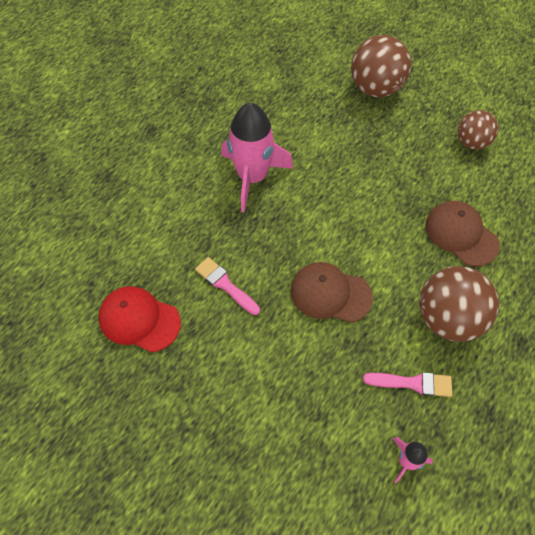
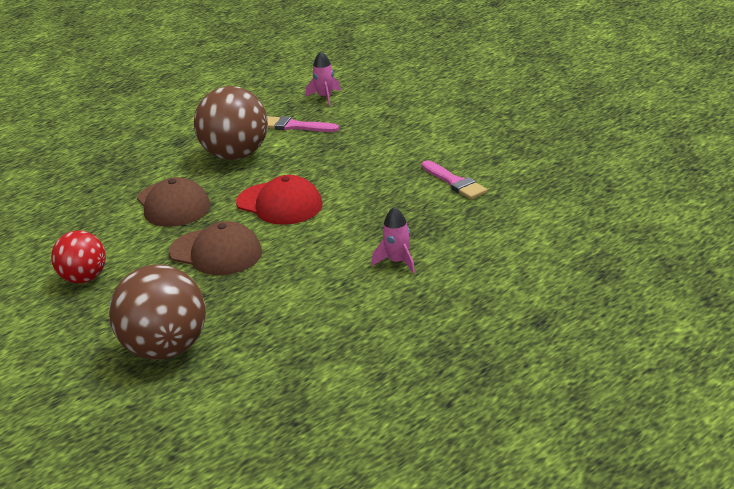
camera: 165 degrees left, 30 degrees down
(139, 320) = (551, 165): red cap -> red cap (279, 204)
(252, 177) = (398, 262): pink rocket -> pink rocket, size x0.45
(330, 293) = (343, 173): brown cap -> brown cap (216, 253)
(471, 142) = (83, 279): brown ball -> red ball

